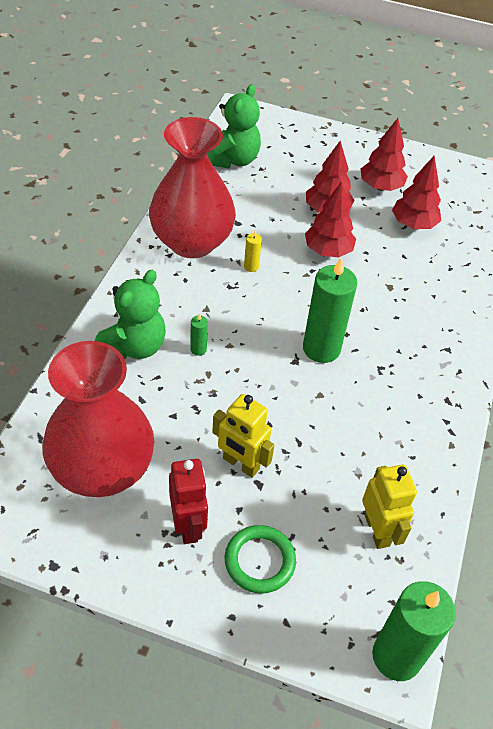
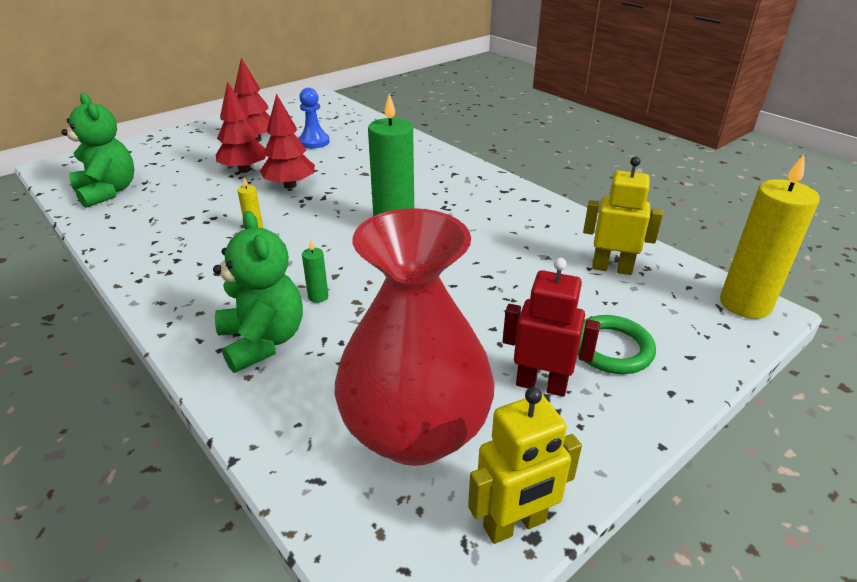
camera: 55 degrees left, 15 degrees down
(192, 242) = (173, 251): red vase -> none
(241, 464) = (487, 320): yellow robot -> yellow robot (515, 525)
(396, 656) = (745, 304): green candle -> yellow candle
(413, 224) = (314, 142): red tree -> blue pawn

